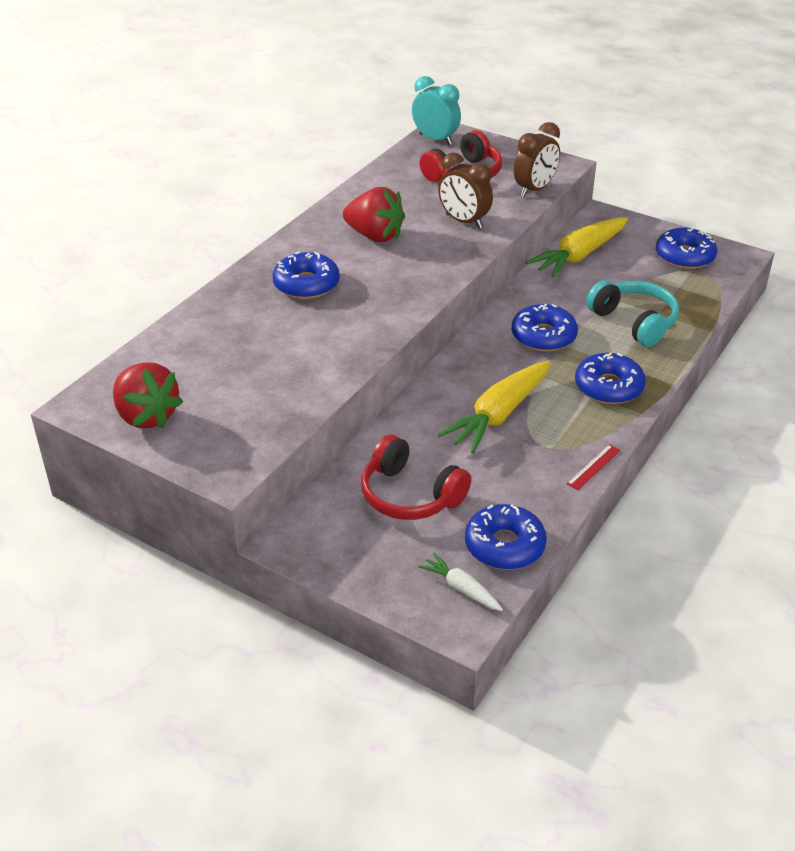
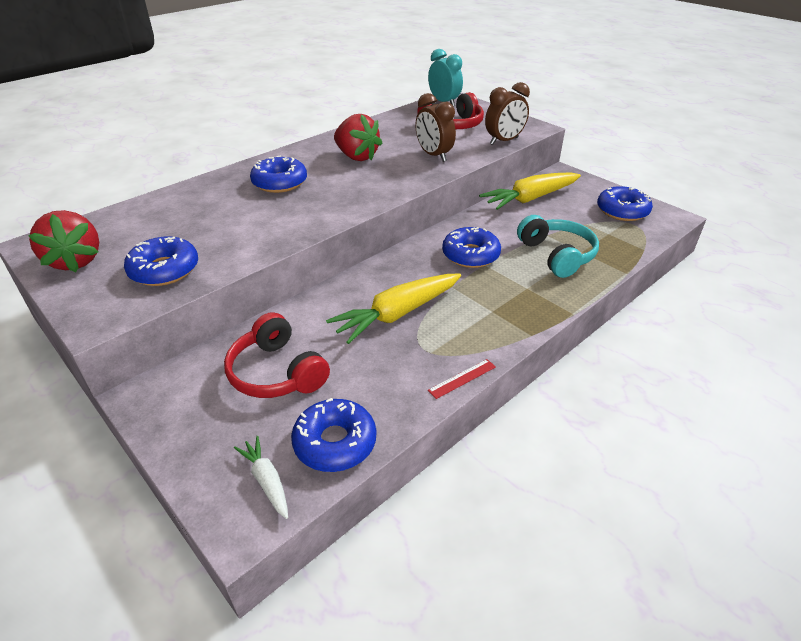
camera: 15 degrees right, 0 degrees up
(608, 387) = (510, 306): blue donut -> blue donut (164, 270)

